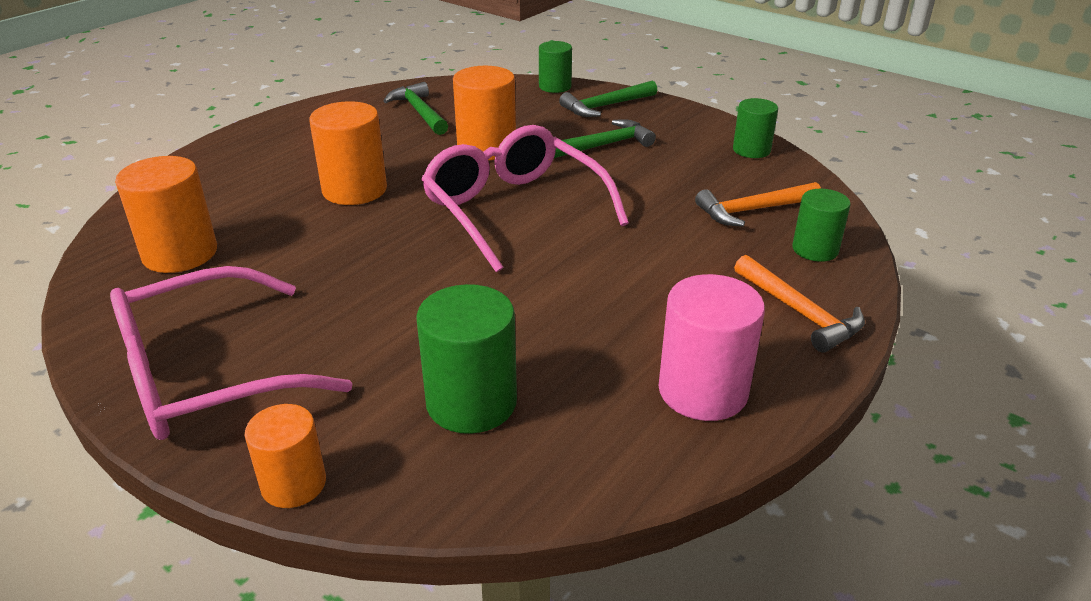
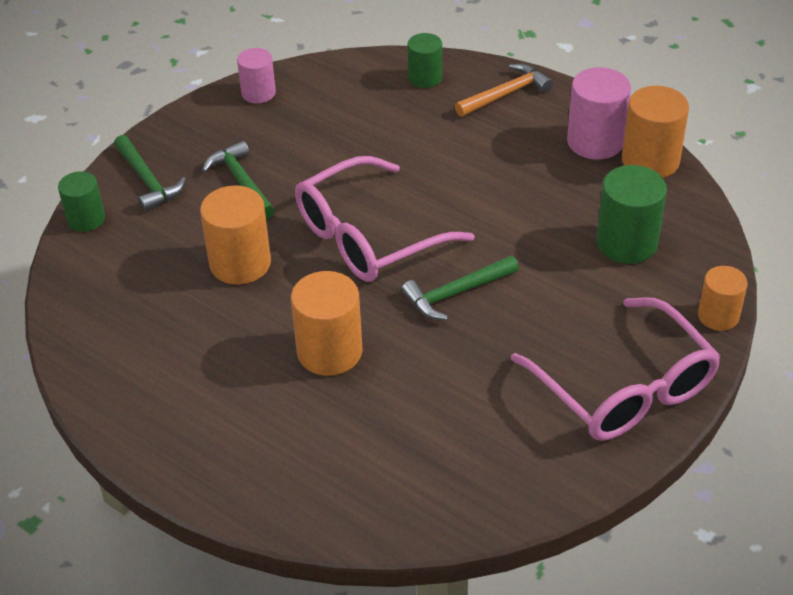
camera: 90 degrees left, 10 degrees up
(180, 253) = (456, 458): orange cylinder -> orange cylinder (650, 161)
(419, 112) = (142, 326): green hammer -> green hammer (456, 293)
(751, 150) = (258, 93): green cylinder -> pink cylinder
(753, 210) = (367, 102): orange hammer -> none

